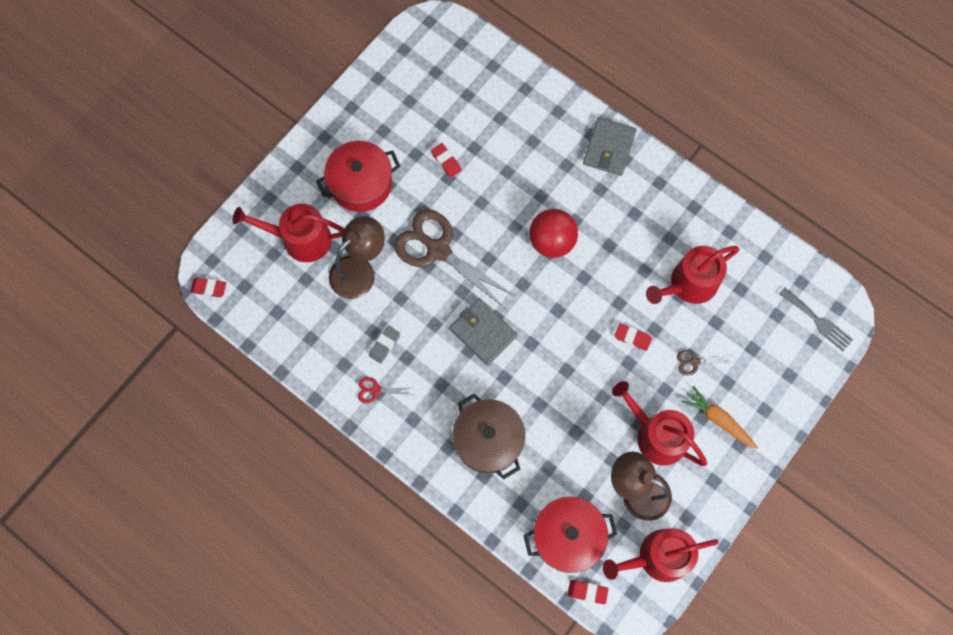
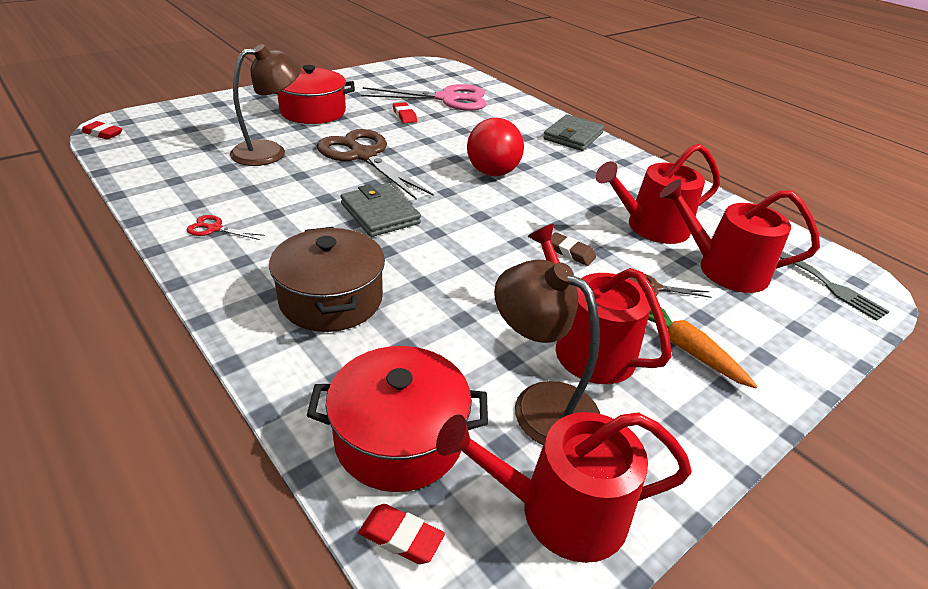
camera: 10 degrees right, 35 degrees down
(300, 239) = (226, 126): red watering can -> red watering can (724, 269)
(384, 345) = (255, 200): grey eraser -> none
(474, 109) = (447, 99): none -> pink scissors
(632, 337) = (570, 252): red eraser -> brown eraser

